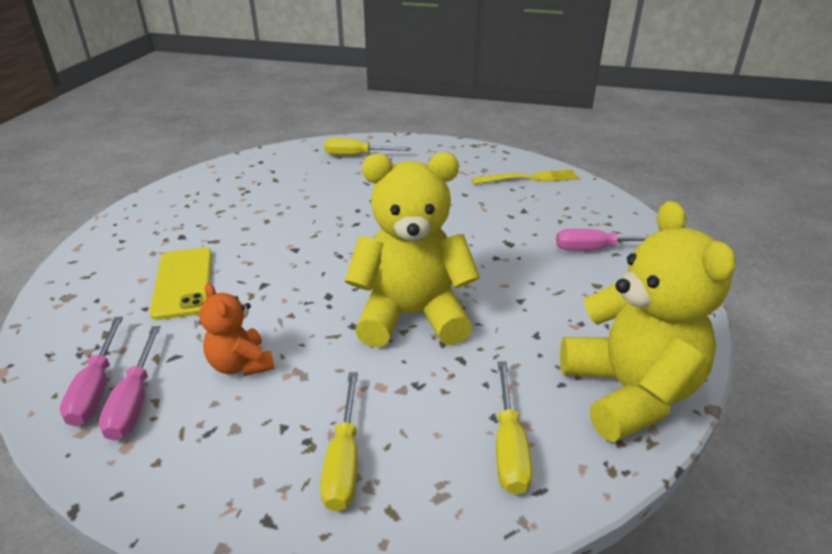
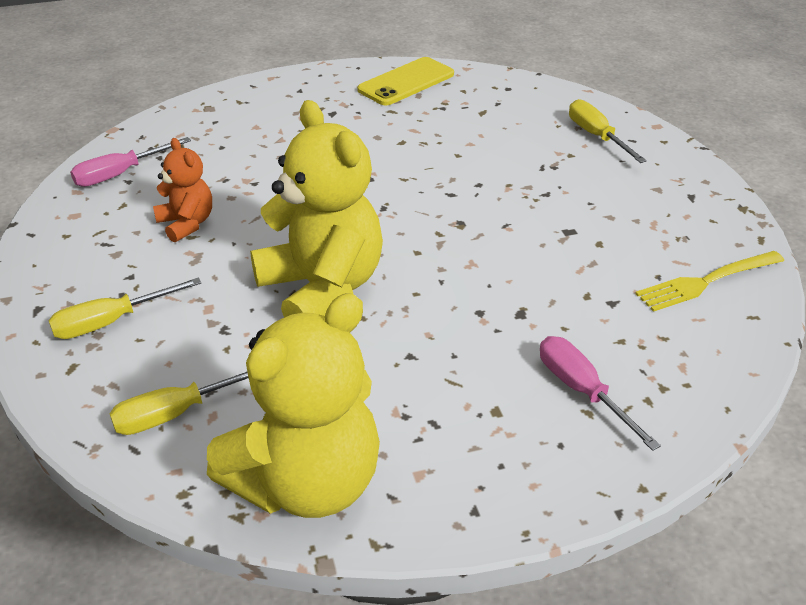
camera: 60 degrees right, 5 degrees up
(135, 400) = (118, 196): pink screwdriver -> none
(183, 283) = (268, 147): yellow phone -> yellow phone (406, 82)
(241, 364) = (187, 224): orange teddy bear -> orange teddy bear turned 120 degrees clockwise
(529, 178) = (706, 282): yellow fork -> yellow fork turned 105 degrees clockwise

